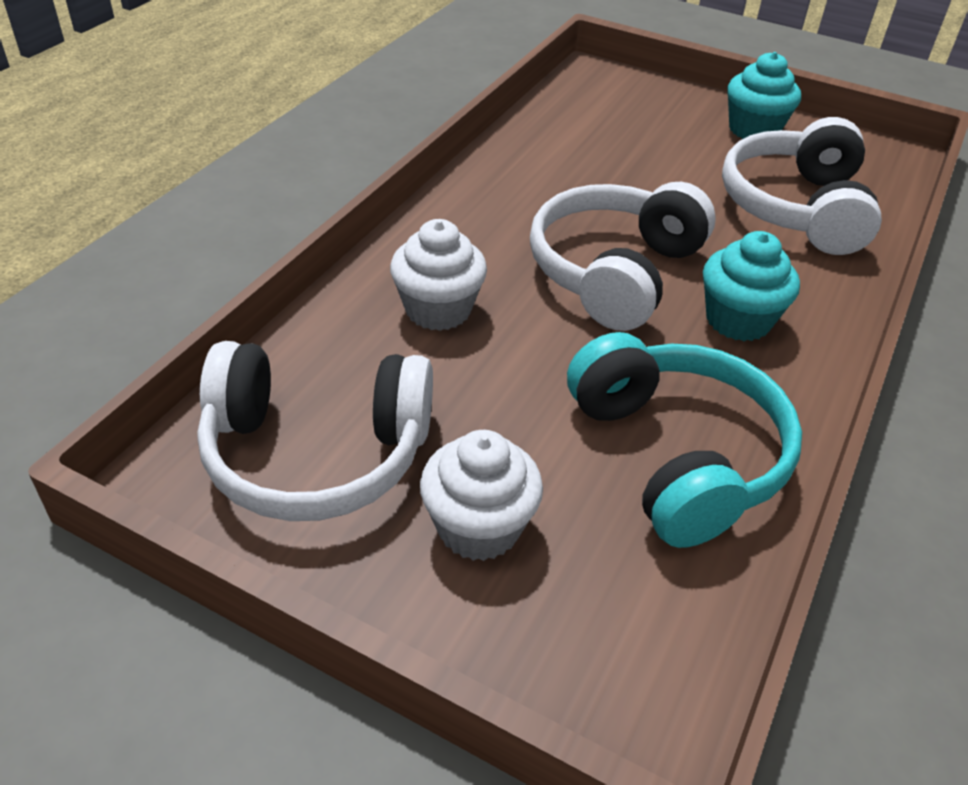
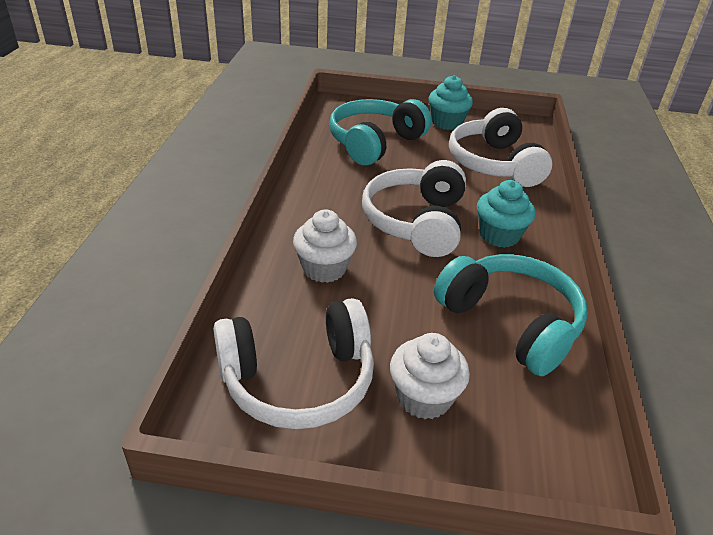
camera: 20 degrees left, 5 degrees down
(618, 141) = (375, 143): none -> turquoise headphones

